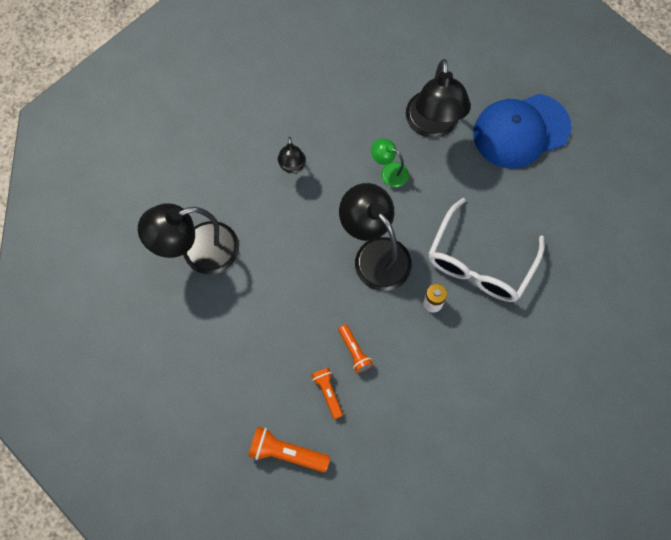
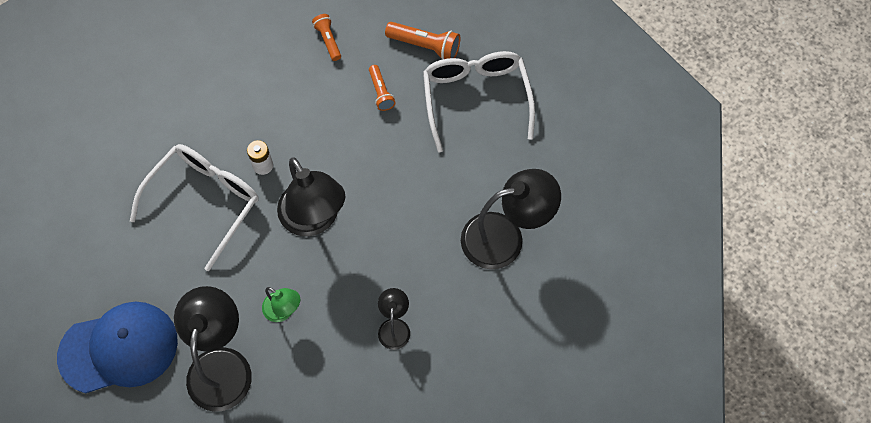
camera: 175 degrees left, 5 degrees down
(229, 393) = (476, 99): none -> white glasses
(354, 351) = (350, 126): orange flashlight -> orange flashlight (328, 40)

